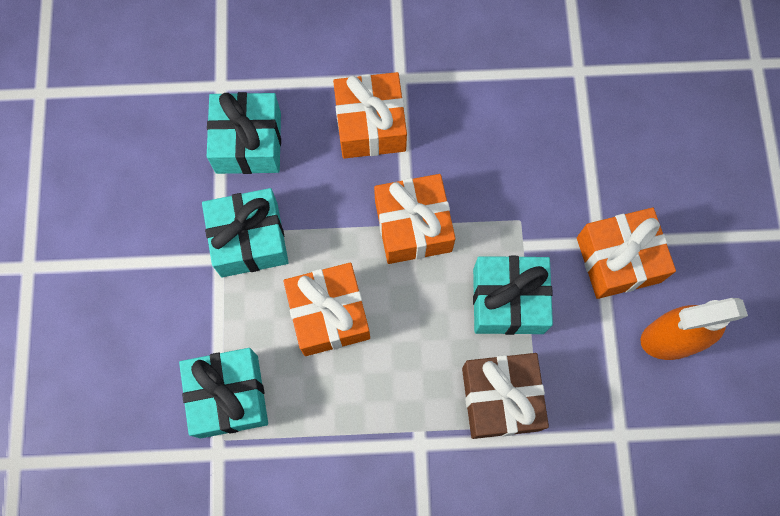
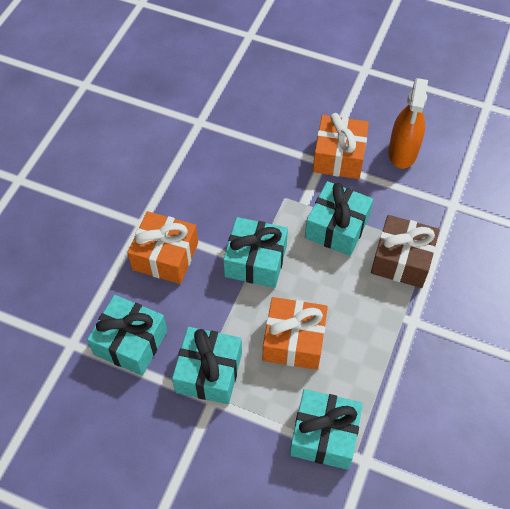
camera: 65 degrees left, 15 degrees down
(413, 226) = (255, 261): orange gift -> turquoise gift

